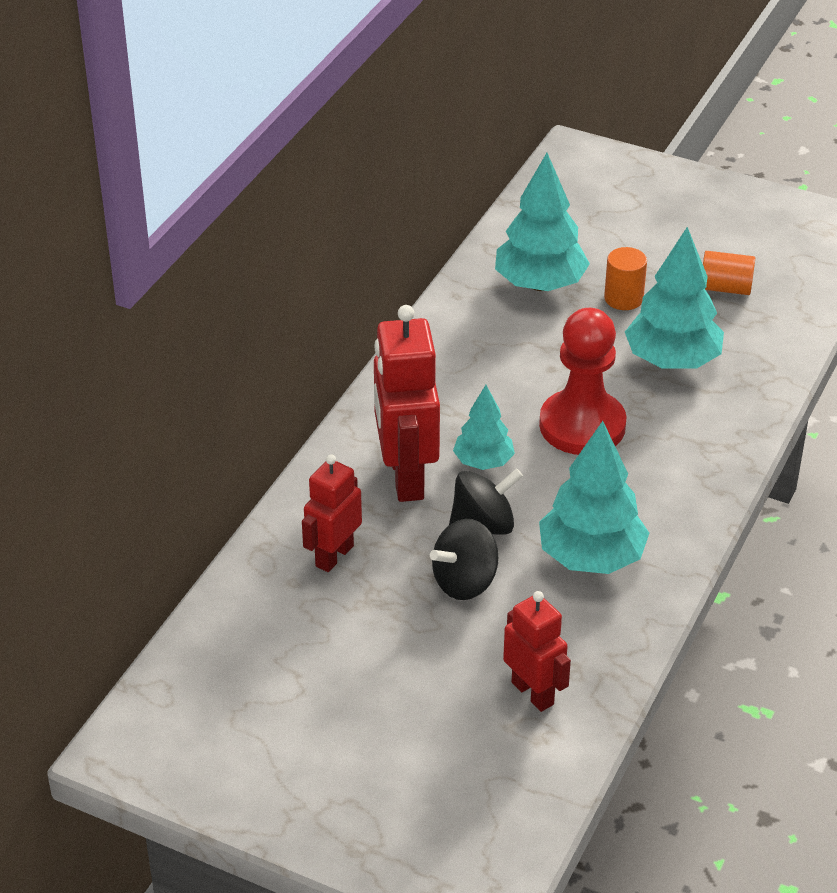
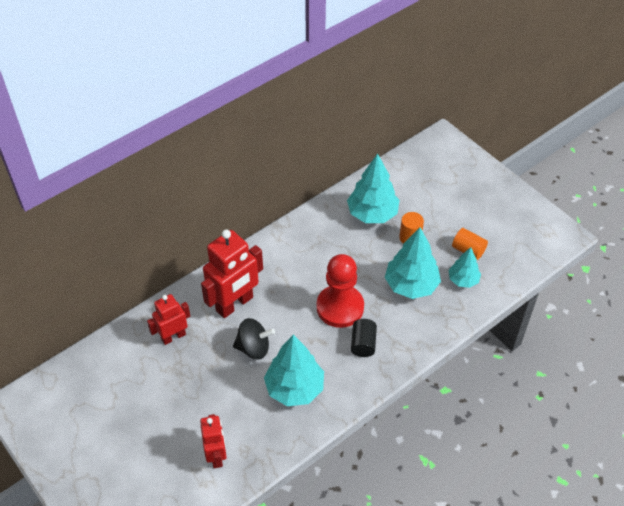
camera: 25 degrees right, 10 degrees up
(405, 477) = (235, 304): red robot -> red robot turned 150 degrees counterclockwise
(465, 582) = (225, 377): black spinning top -> none
(483, 462) = (277, 310): turquoise tree -> turquoise tree (463, 280)
(655, 462) = (363, 344): none -> black cylinder

